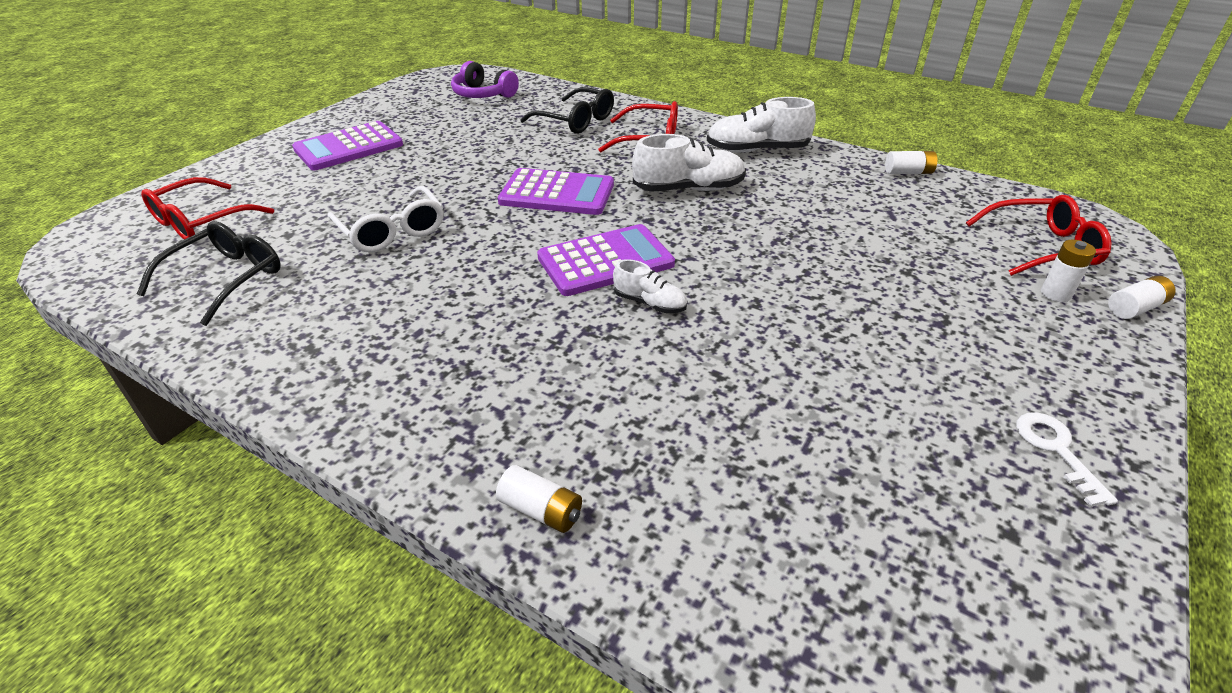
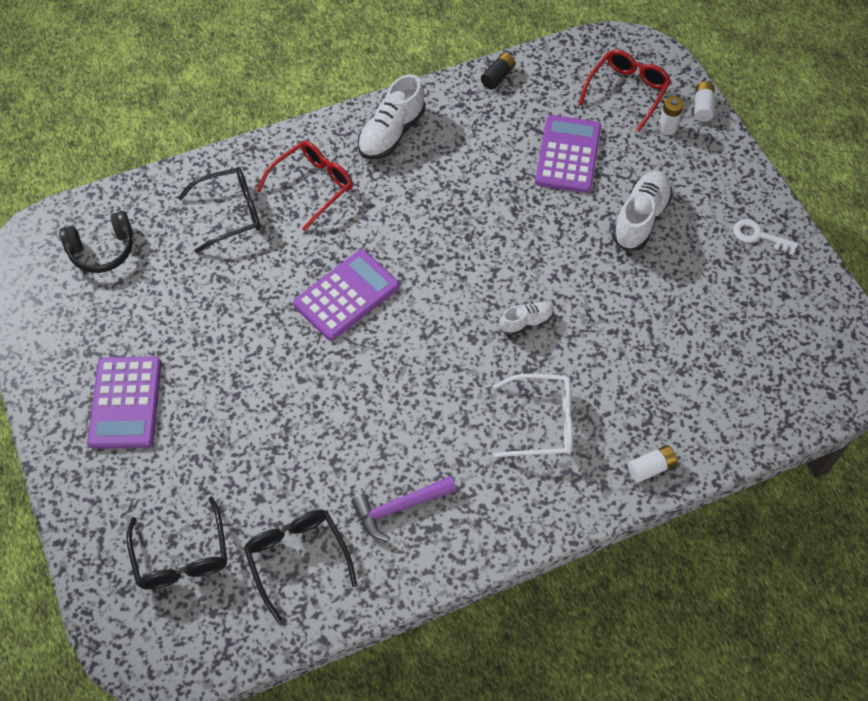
camera: 55 degrees left, 20 degrees up
(201, 221) = (181, 556): red glasses -> black glasses
(326, 315) = (399, 507): none -> purple hammer
(392, 231) = (314, 426): white glasses -> white glasses (543, 422)
(483, 94) = (102, 250): purple headphones -> black headphones
(605, 261) = (462, 318): purple calculator -> purple calculator (568, 154)
(688, 189) = (411, 213): white shoe -> white shoe (640, 219)
(908, 172) = (497, 77): white battery -> black battery

